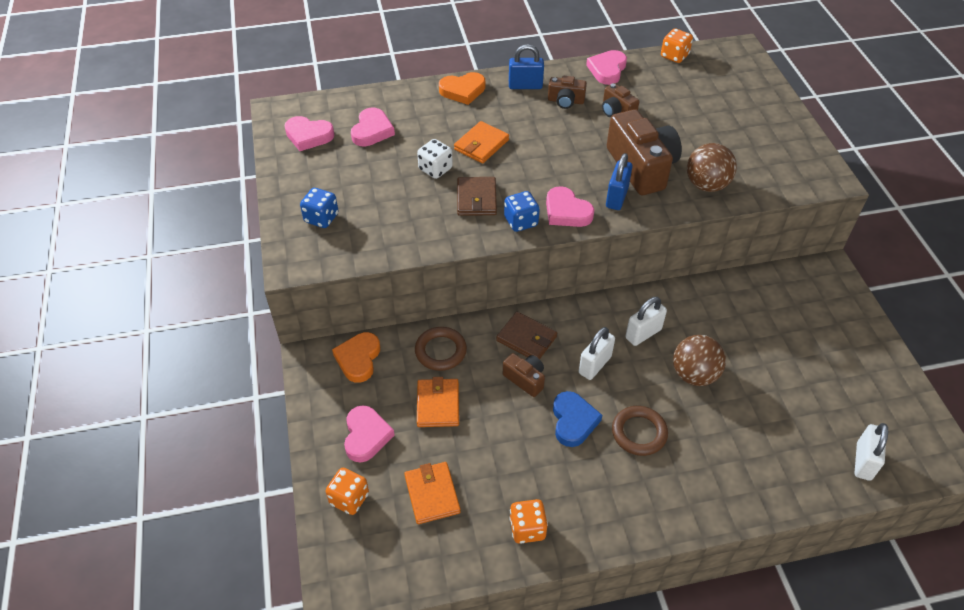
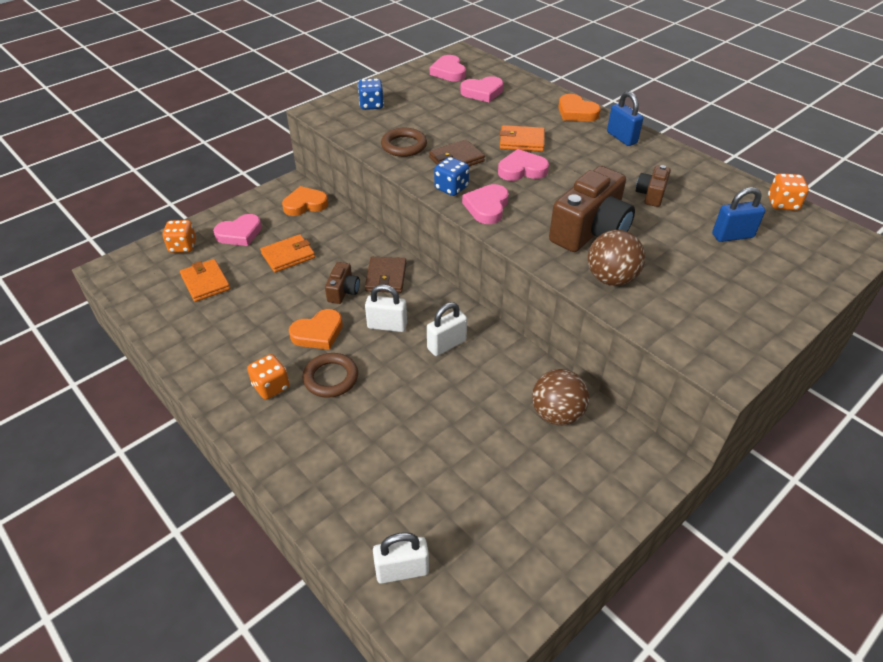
camera: 60 degrees right, 5 degrees down
(432, 494) = (205, 282): orange wallet -> orange wallet turned 75 degrees counterclockwise
(435, 169) = (470, 131): white dice -> none
(440, 351) = (340, 238): brown ring -> brown ring (404, 146)
(527, 528) = (198, 343): orange dice -> orange dice (271, 387)
(565, 101) = (629, 163): brown camera -> none
(573, 421) = (318, 333): blue heart -> orange heart
(607, 70) = (703, 172): pink heart -> pink heart (522, 170)
(617, 197) = (533, 229): blue padlock -> blue padlock (732, 236)
(643, 333) = (446, 344): white padlock -> white padlock turned 60 degrees counterclockwise
(694, 374) = (423, 395): brown ball -> brown ball (557, 414)

